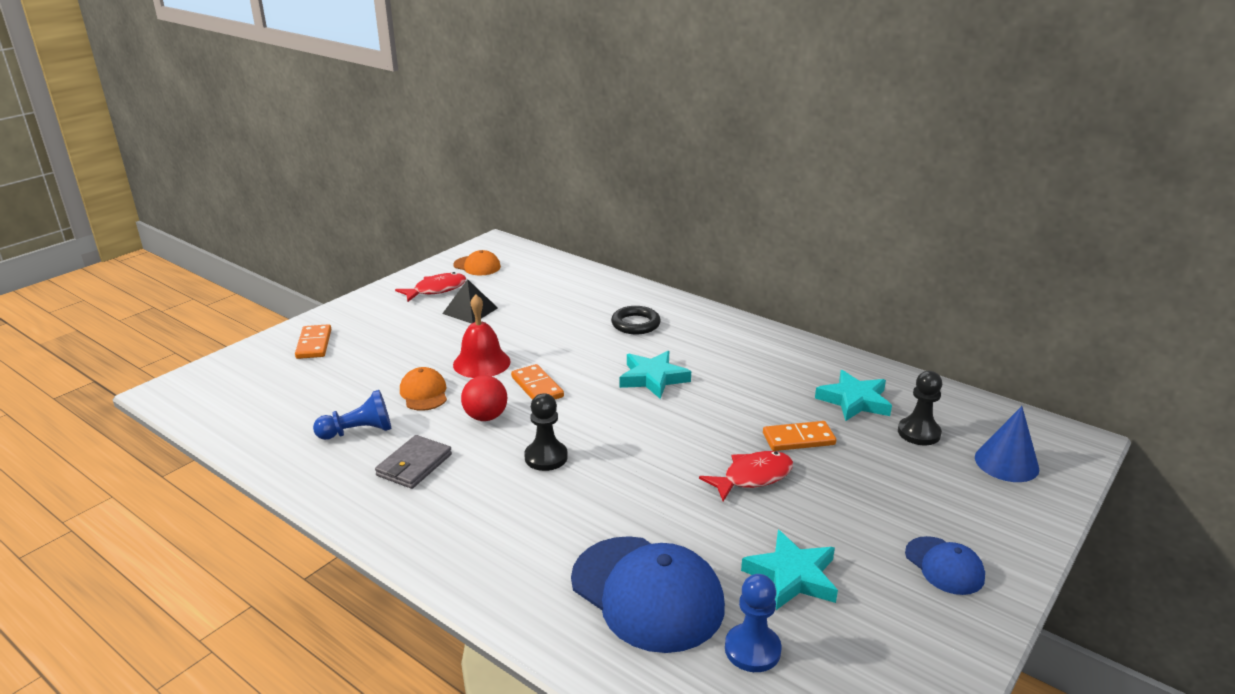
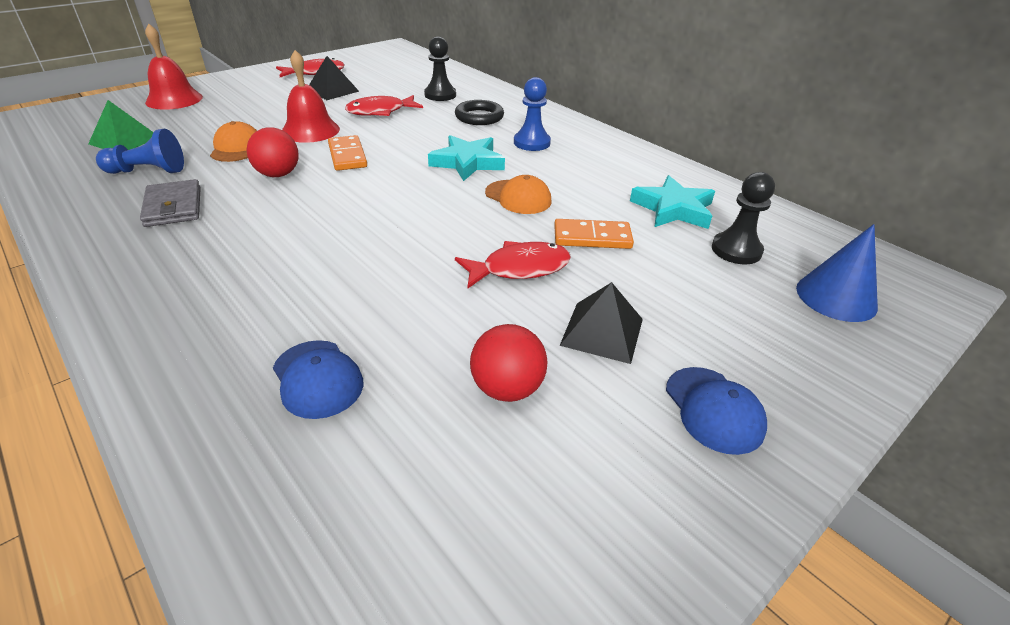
camera: 10 degrees right, 10 degrees up
(305, 400) = (124, 140): none -> green pyramid
(314, 344) = (174, 99): orange domino -> red bell
(414, 465) = (174, 207): grey wallet -> grey wallet turned 60 degrees counterclockwise
(477, 266) = (364, 60): orange cap -> orange cap (518, 197)
(535, 331) = (380, 111): none -> red fish
(546, 457) = (309, 218): black pawn -> black pawn (440, 95)
(647, 593) = (317, 379): blue cap -> blue cap, size x0.52
(752, 649) = (403, 478): blue pawn -> blue pawn (531, 143)
(792, 576) = (507, 388): turquoise star -> red ball
(842, 520) = (602, 332): none -> black pyramid

